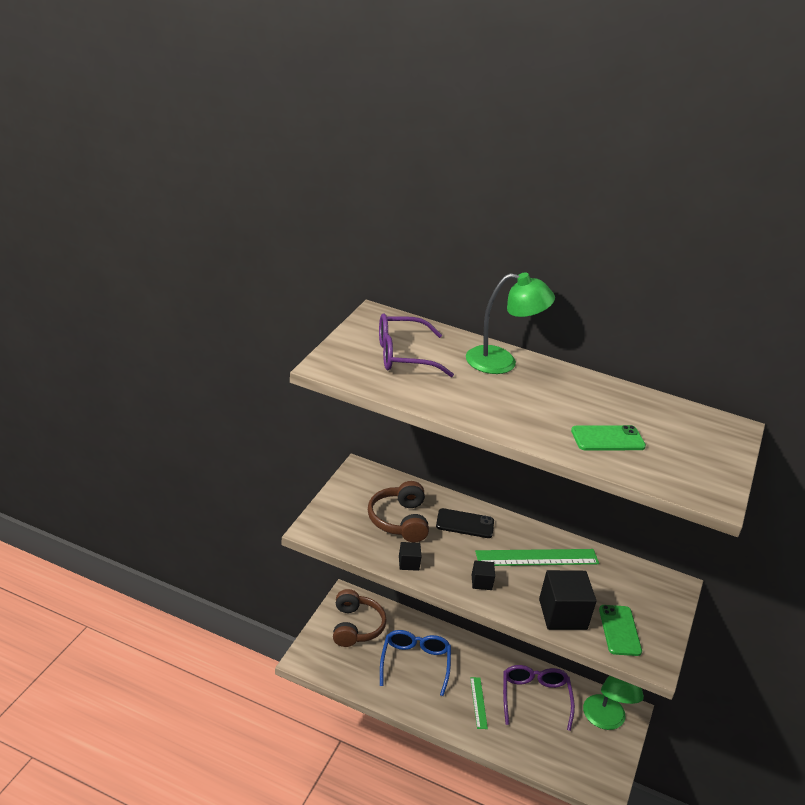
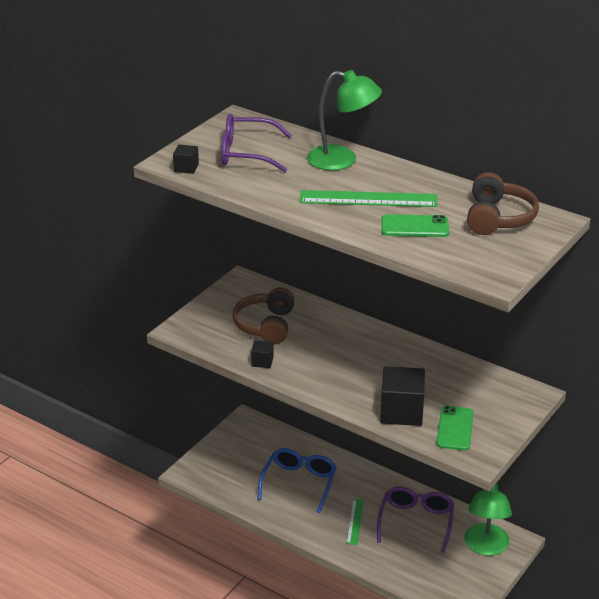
camera: 15 degrees right, 0 degrees up
(355, 626) = (247, 447): brown headphones -> brown headphones (498, 218)
(465, 524) = (331, 331): black phone -> none
(481, 582) = (329, 381): black cube -> black cube (186, 168)
(537, 557) = (395, 363): green ruler -> green ruler (368, 199)

